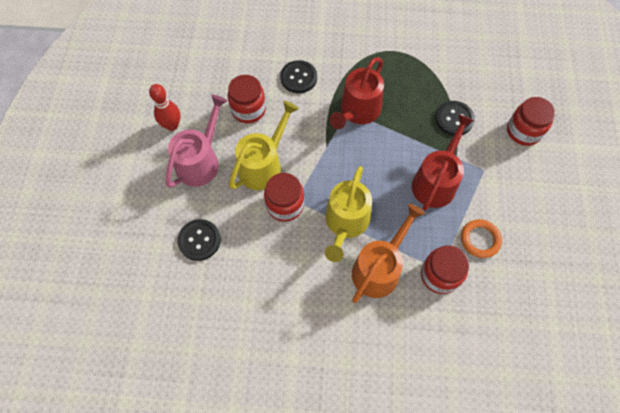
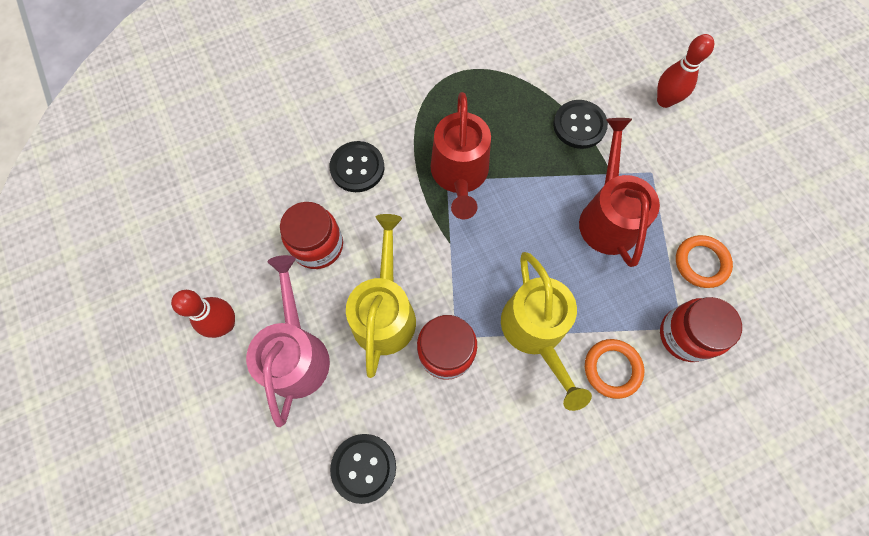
camera: 30 degrees left, 5 degrees up
(379, 268) = (612, 369): orange watering can -> orange ring
(523, 131) = (665, 100): red jar -> red bowling pin

